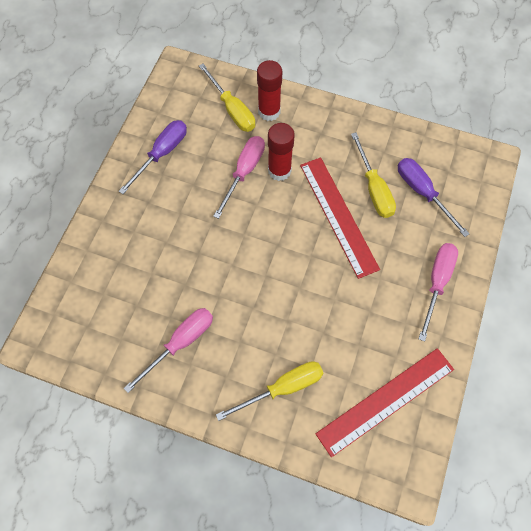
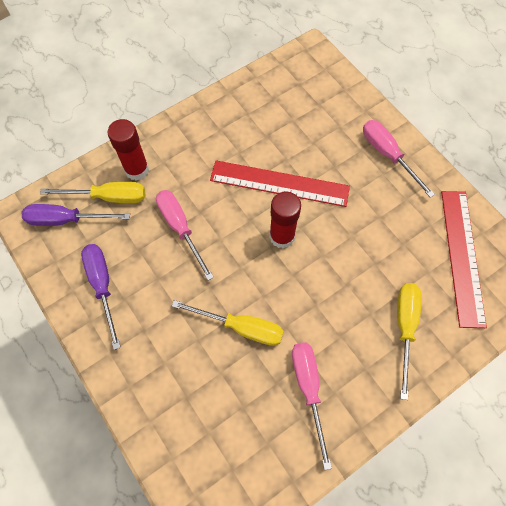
camera: 55 degrees left, 0 degrees up
(279, 170) = (202, 199): red glue stick -> red glue stick (282, 236)
(373, 188) = (274, 142): yellow screwdriver -> yellow screwdriver (241, 327)
(422, 193) = (304, 112): purple screwdriver -> purple screwdriver (66, 220)

